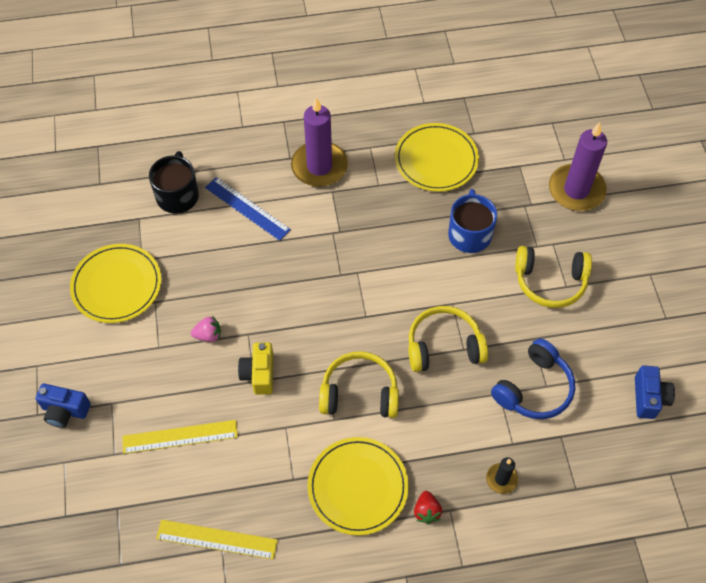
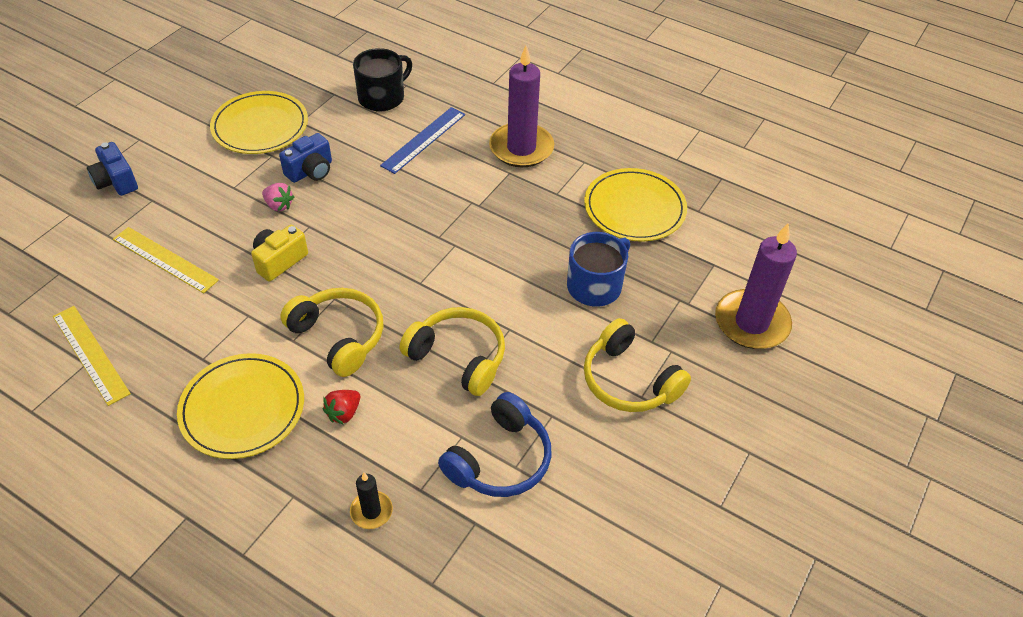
camera: 40 degrees right, 10 degrees down
(247, 208) = (424, 140): blue ruler -> blue ruler turned 45 degrees clockwise
(426, 511) = (272, 479): red strawberry -> red strawberry (344, 413)
(534, 389) = (500, 459): blue headphones -> blue headphones turned 45 degrees counterclockwise
(649, 398) = (611, 566): blue camera -> blue camera (311, 171)

